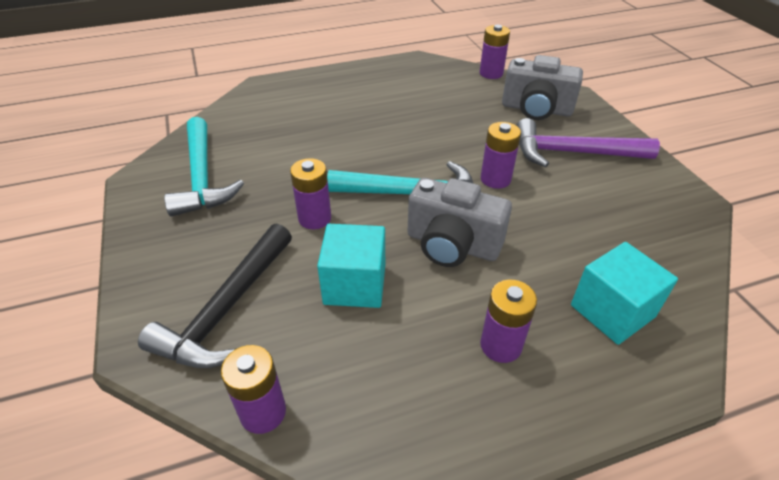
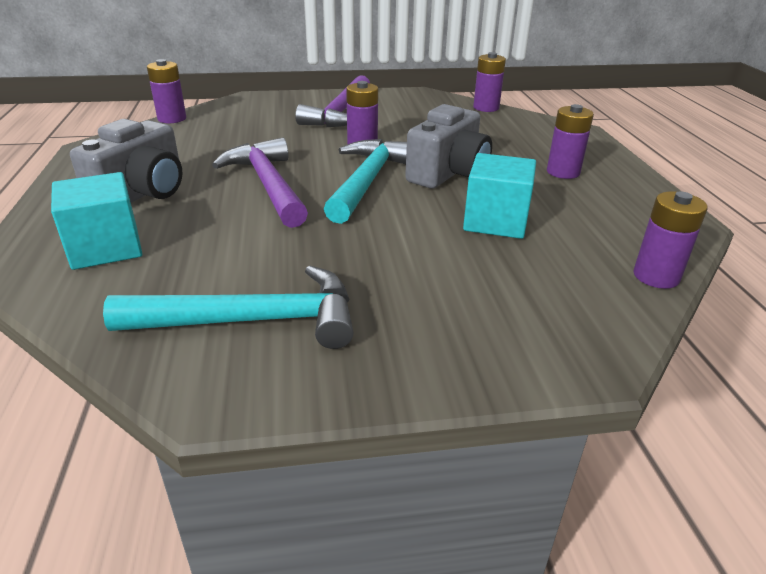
camera: 80 degrees left, 10 degrees down
(226, 309) = (530, 297): black hammer -> none
(314, 218) = (387, 235): purple battery -> purple battery (486, 108)
(385, 144) = (268, 185): none -> purple hammer
(536, 109) = (261, 113): grey camera -> grey camera (142, 193)
(612, 311) = (527, 135): turquoise cube -> turquoise cube (106, 248)

